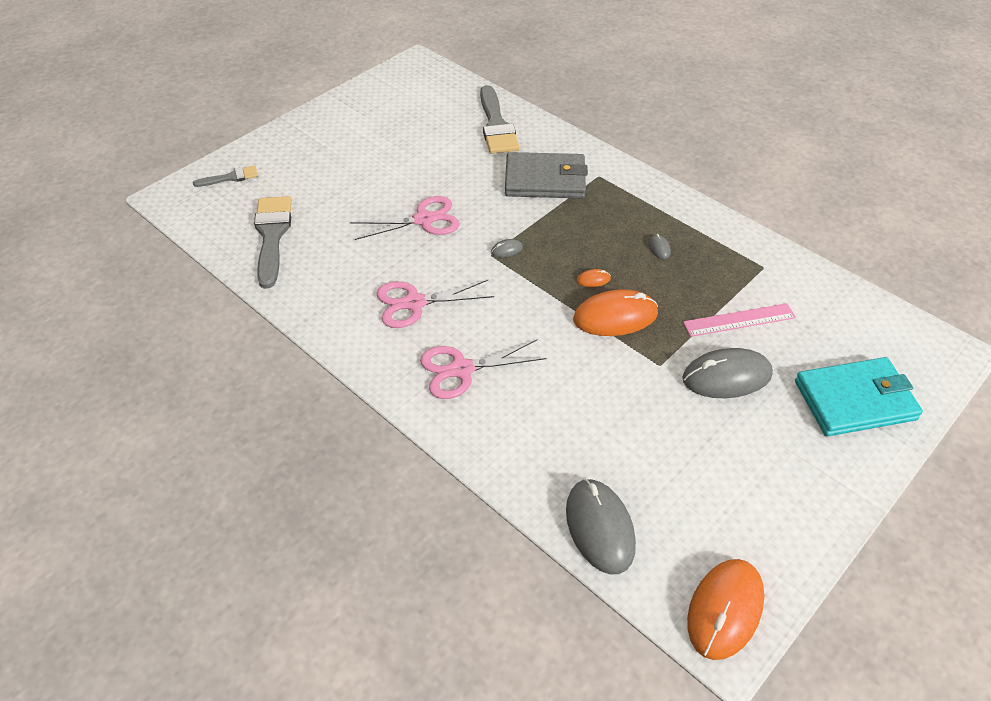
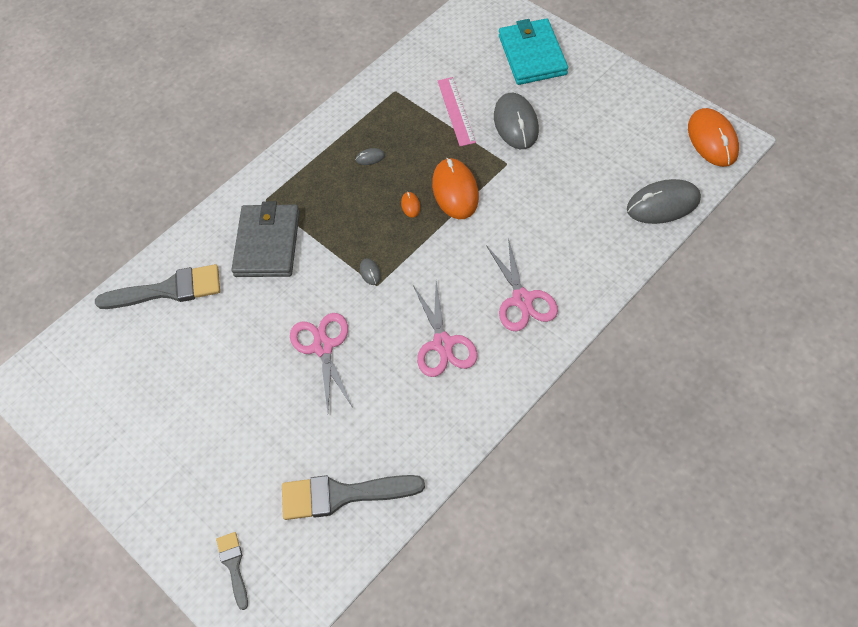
camera: 85 degrees left, 10 degrees up
(725, 610) = (712, 140): orange mouse -> orange mouse turned 45 degrees clockwise

